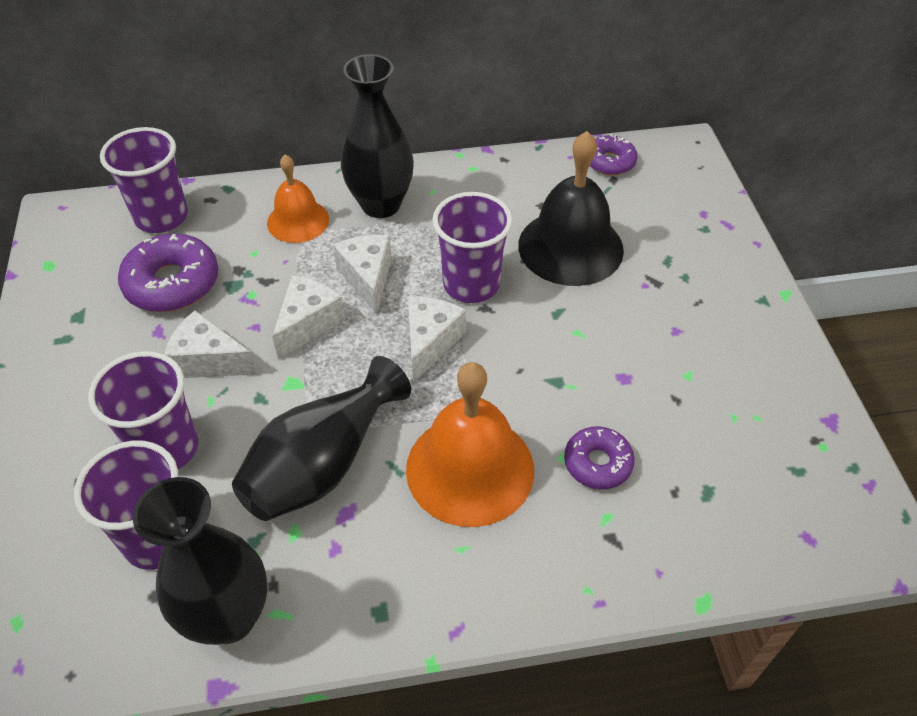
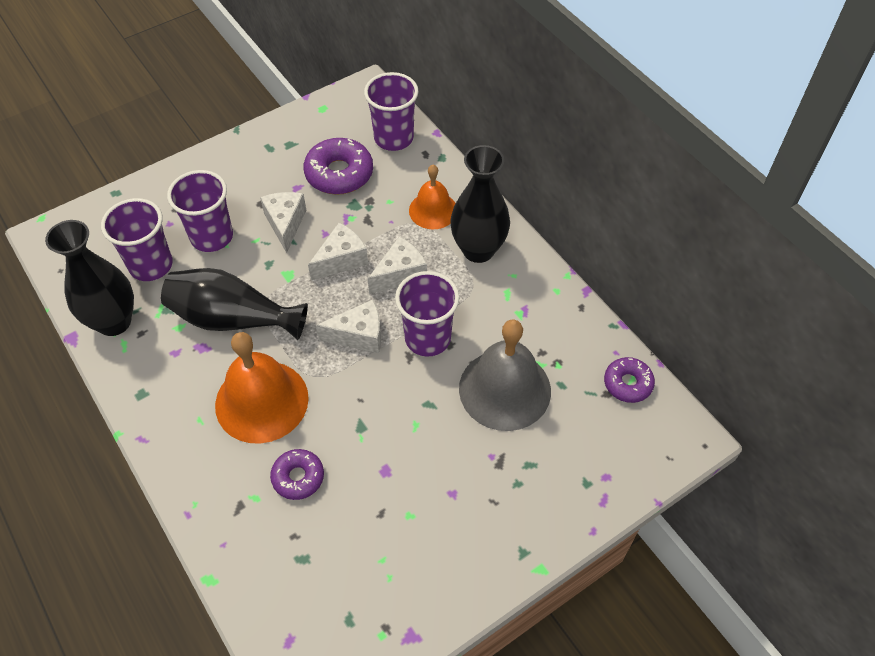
camera: 65 degrees right, 5 degrees up
(308, 323) = (341, 260): white cheese -> white cheese turned 45 degrees counterclockwise
(570, 247) = (504, 389): black bell -> grey bell

